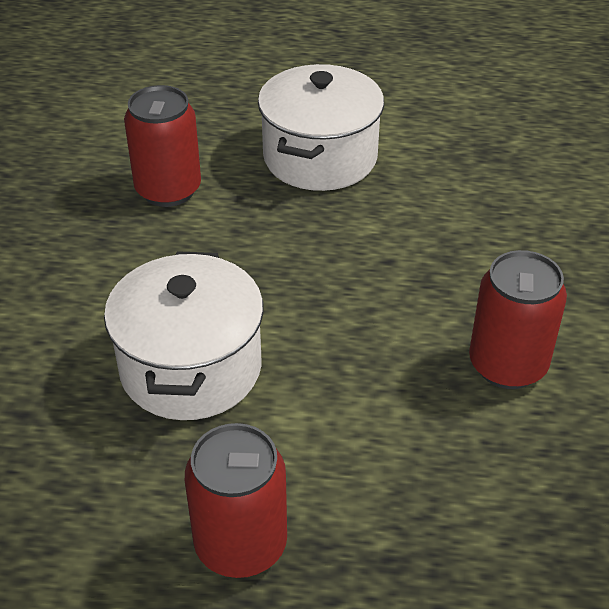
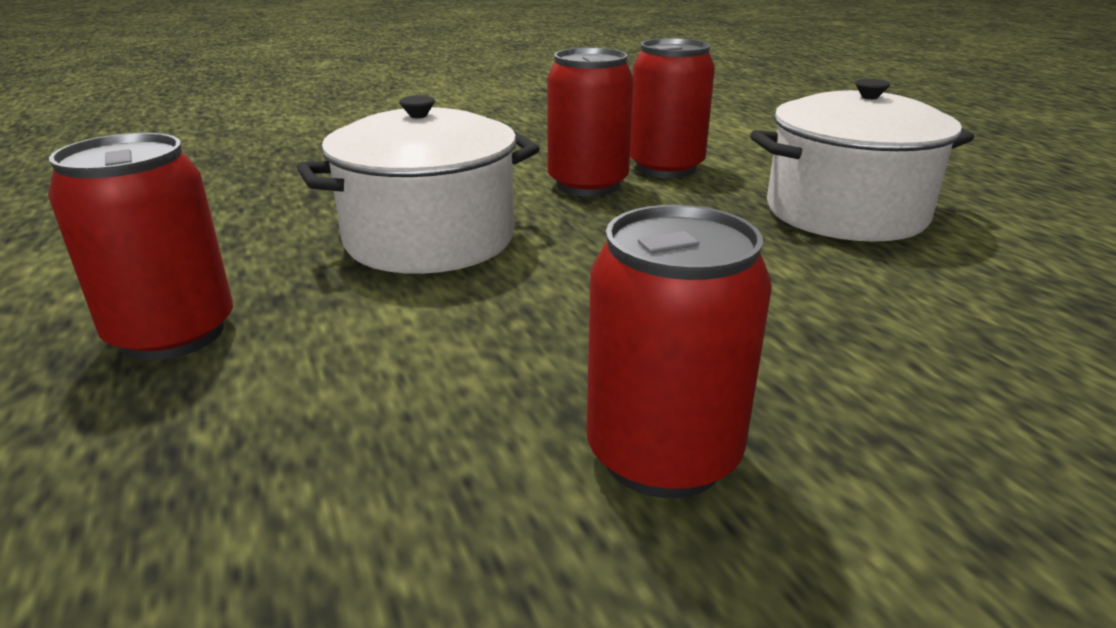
camera: 60 degrees right, 15 degrees down
(162, 245) = (588, 185): none -> red can

